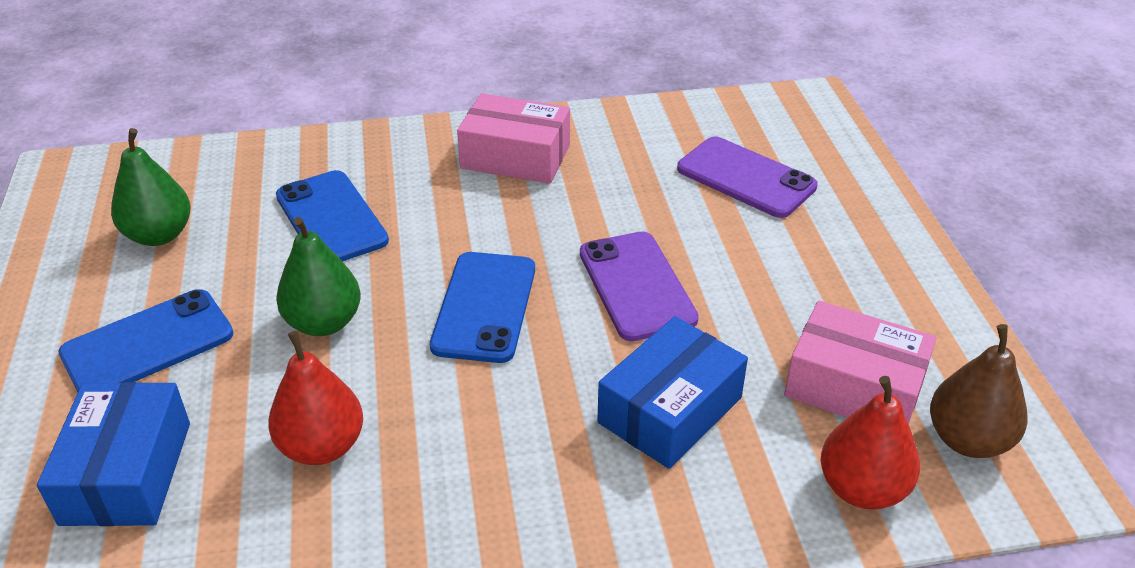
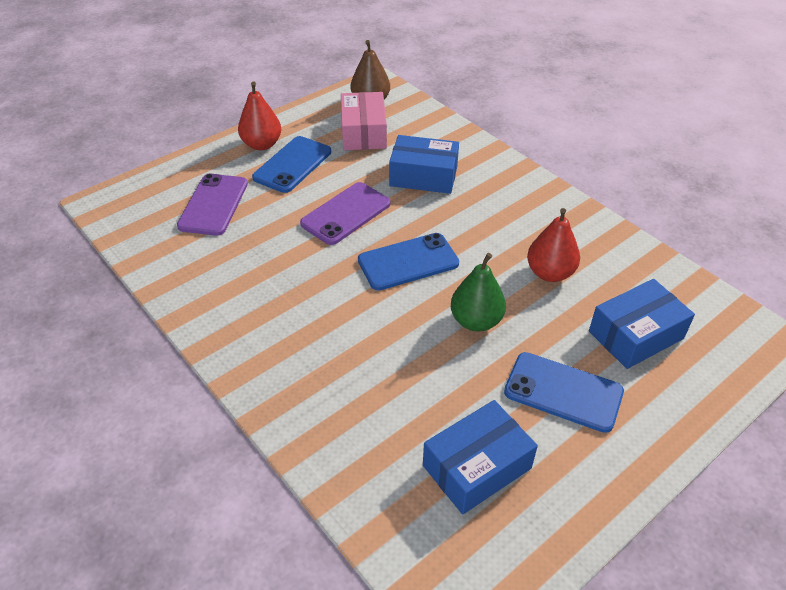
camera: 120 degrees left, 5 degrees up
(159, 235) = (476, 467): green pear -> blue box
(331, 218) = (385, 375): blue phone -> blue phone (292, 165)
(515, 157) = (250, 314): pink box -> none
(862, 488) = (420, 119): red pear -> red pear (262, 144)

